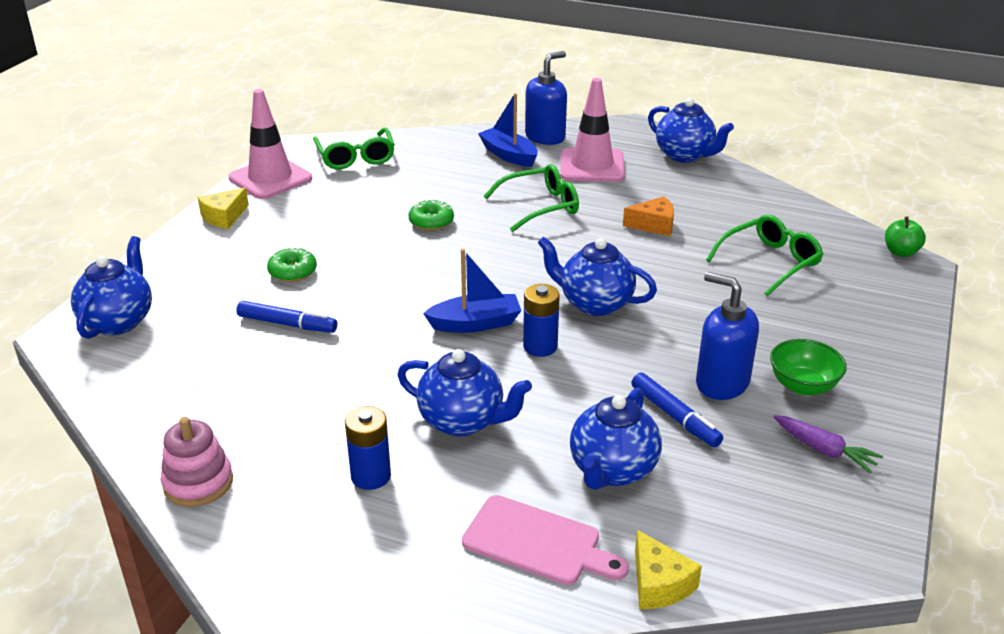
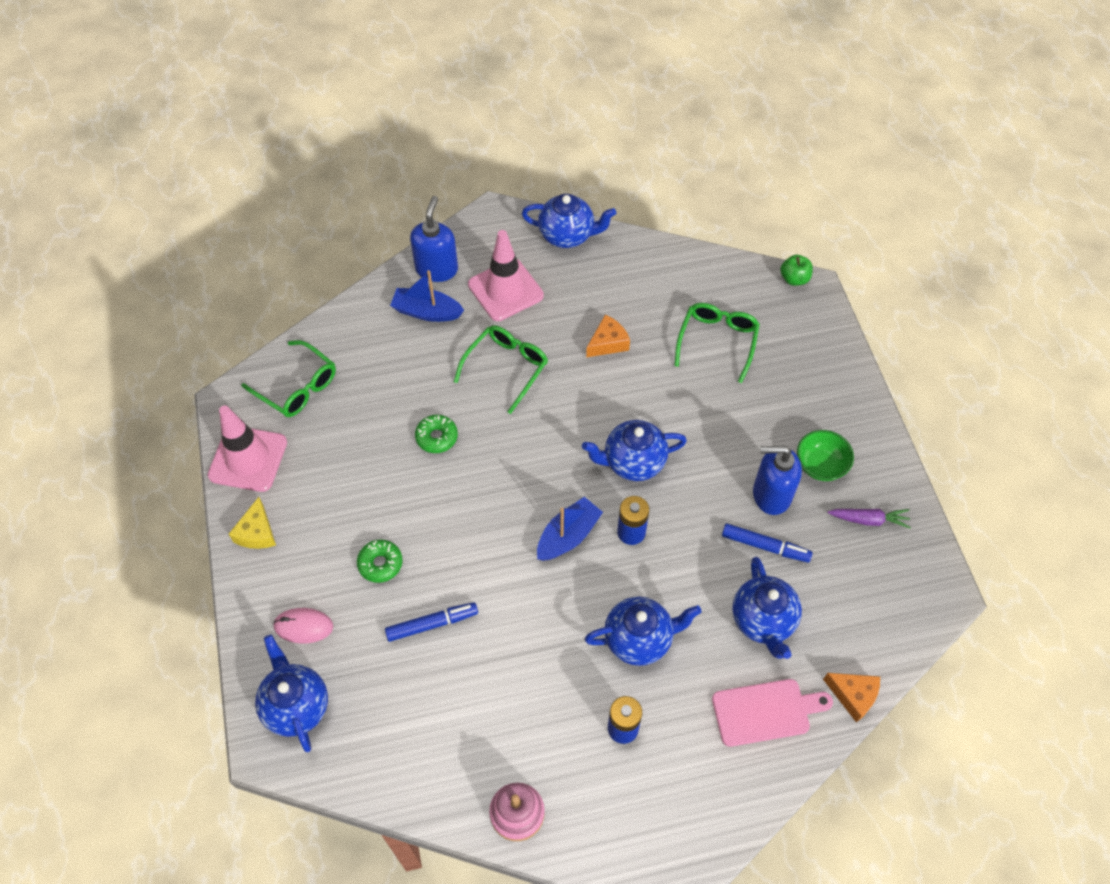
camera: 35 degrees left, 25 degrees up
(187, 280) = (303, 626): none -> pink mouse
(659, 584) = (853, 696): yellow cheese -> orange cheese

